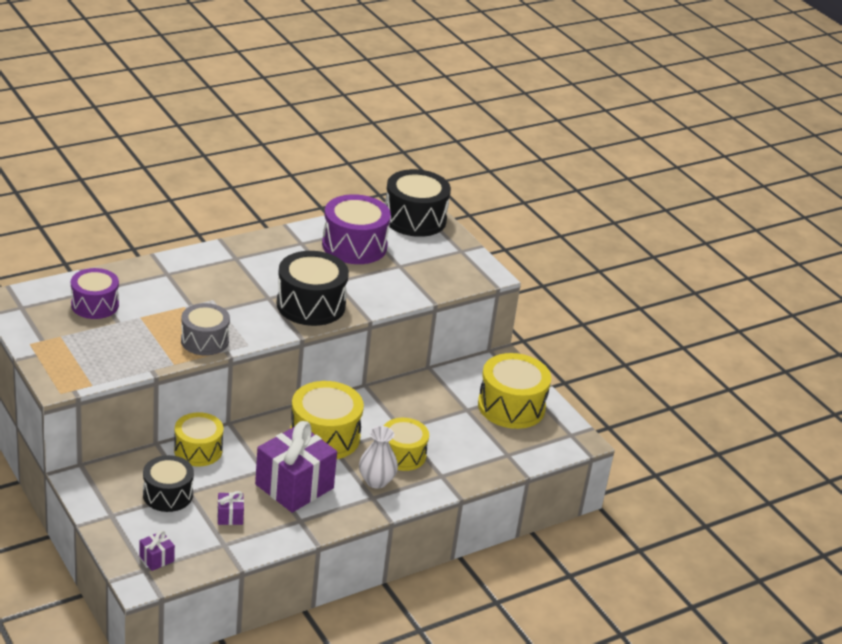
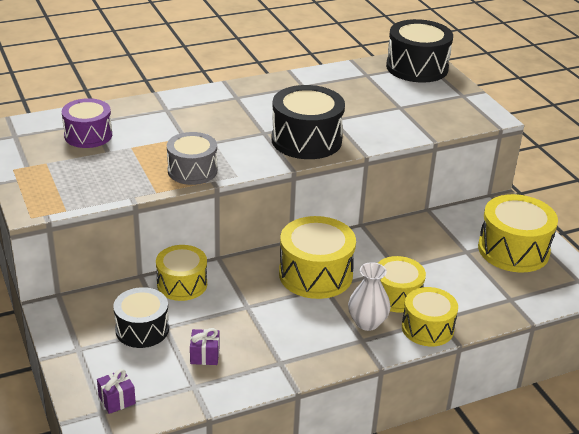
camera: 10 degrees right, 0 degrees up
(294, 486) = (278, 325): purple gift -> none
(354, 245) = (355, 89): purple drum -> none
(432, 484) = (427, 328): none -> yellow drum

